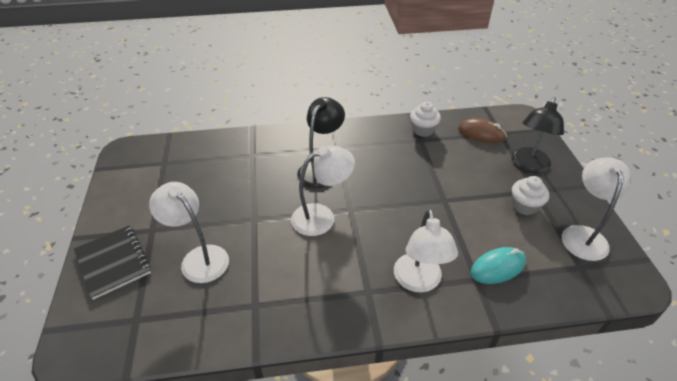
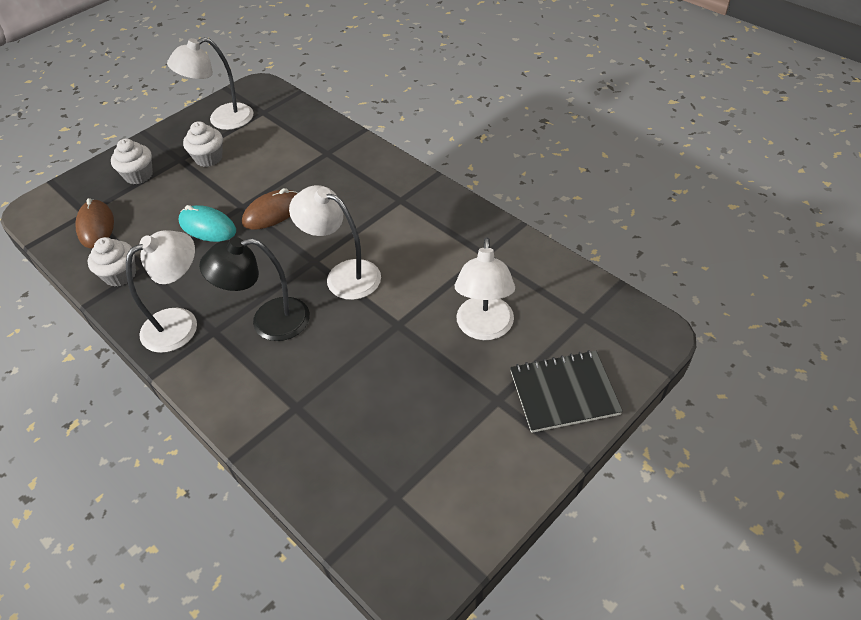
camera: 125 degrees left, 5 degrees up
(113, 262) = (564, 393): black notebook -> black notebook turned 60 degrees clockwise
(419, 282) = (360, 179): white lamp -> white lamp (180, 323)
(422, 212) = (272, 212): none -> brown mouse
(497, 267) = (303, 147): turquoise mouse -> turquoise mouse (207, 227)
(528, 165) = (139, 175): black lamp -> white cupcake

